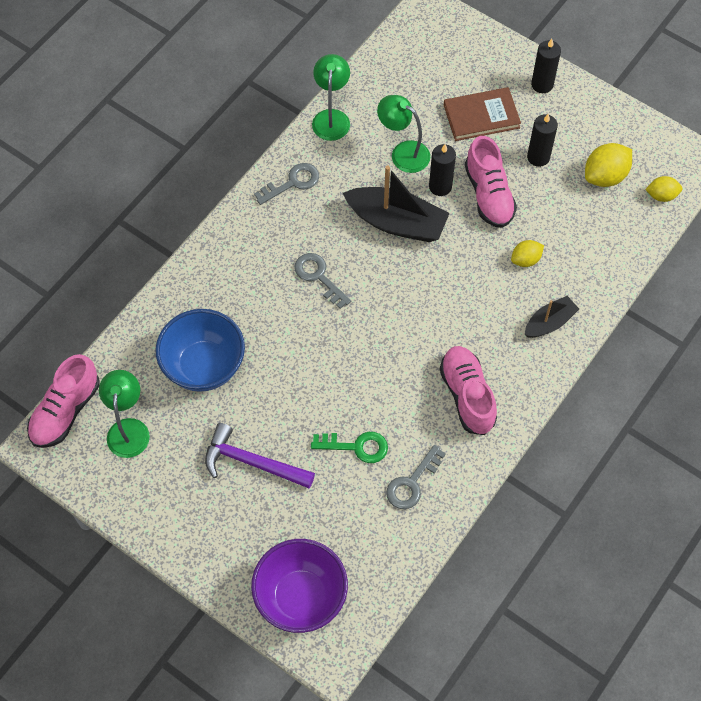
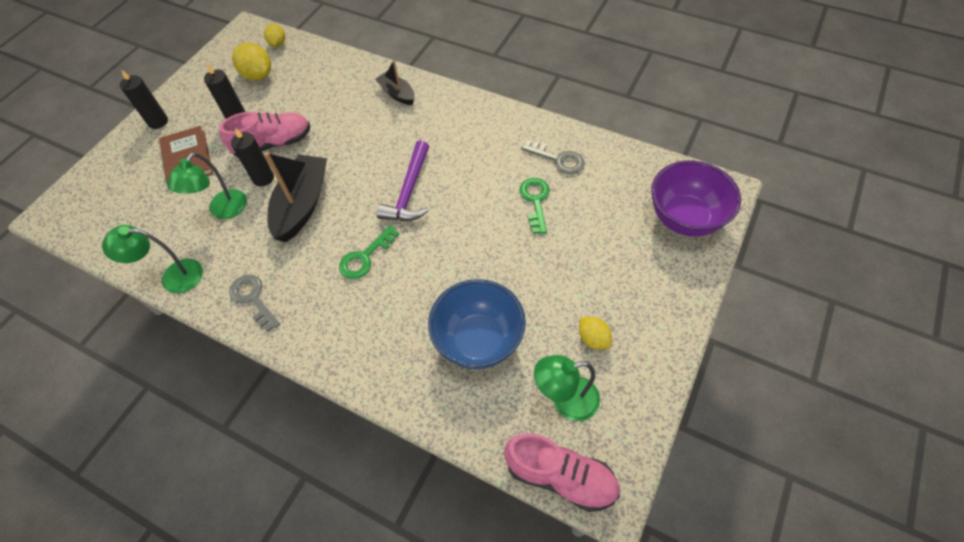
camera: 95 degrees left, 5 degrees down
(252, 462) = (572, 277): purple hammer -> purple hammer (409, 191)
(318, 277) = (365, 257): grey key -> green key
(467, 395) = (471, 135): pink shoe -> none
(525, 260) = (339, 113): yellow lemon -> yellow lemon (593, 338)

